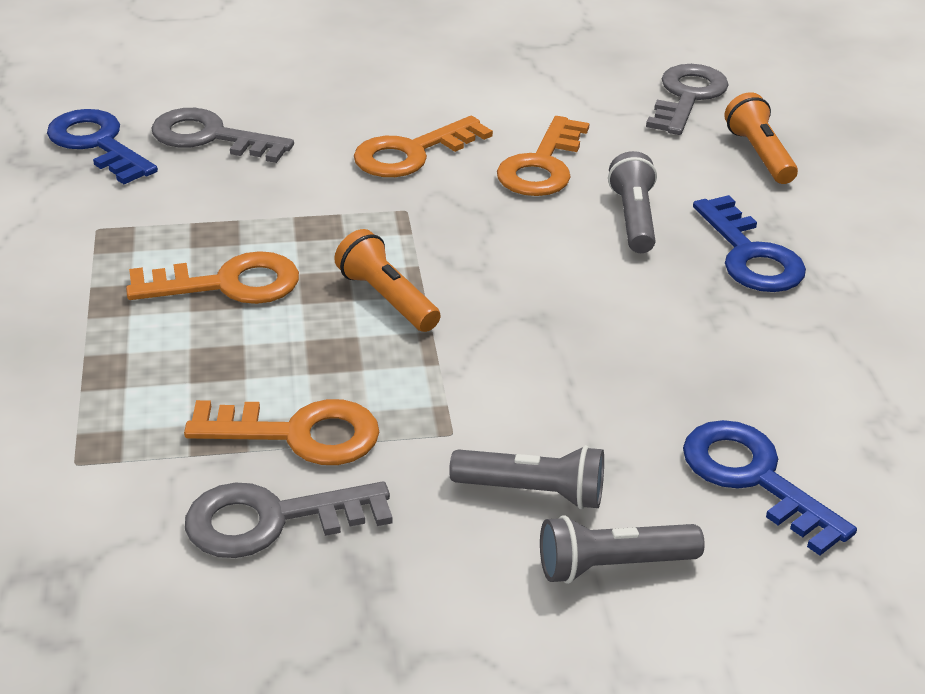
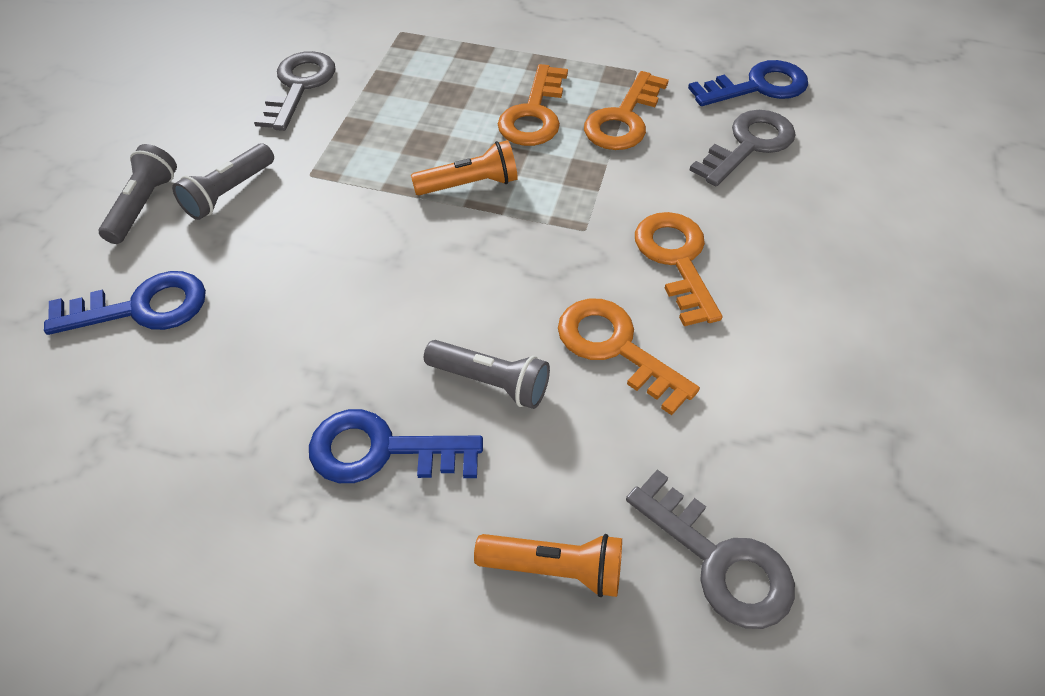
camera: 115 degrees right, 15 degrees up
(298, 434) = (359, 111): orange key -> orange key (623, 119)

